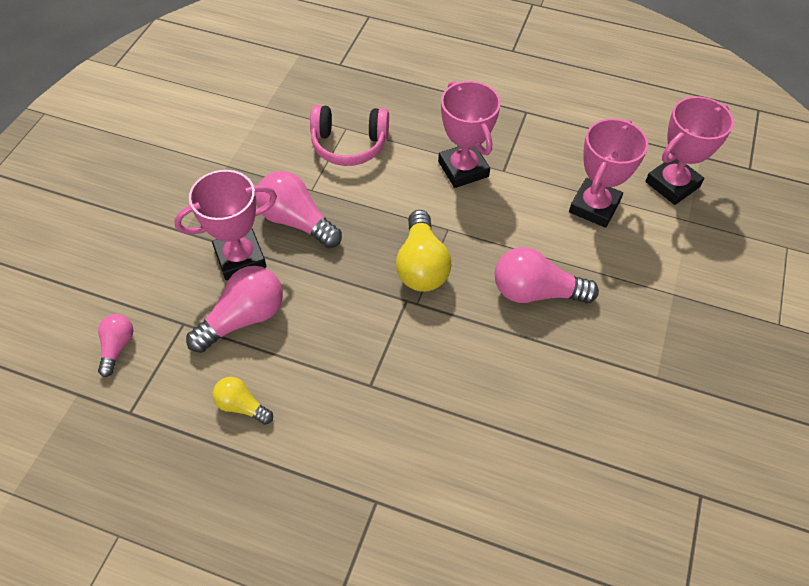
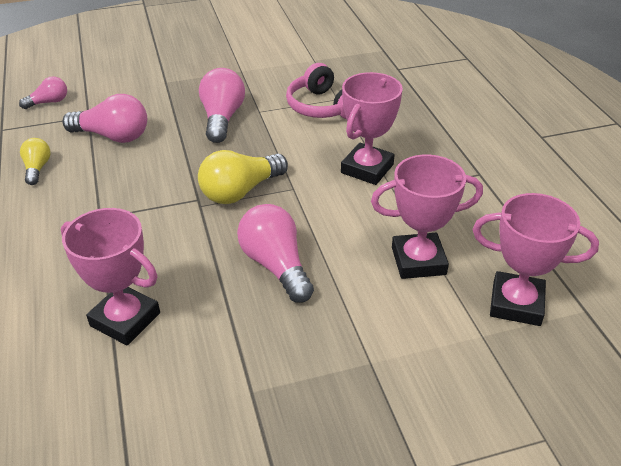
camera: 55 degrees right, 15 degrees down
(240, 258) = (164, 111): pink trophy -> pink trophy (125, 319)

